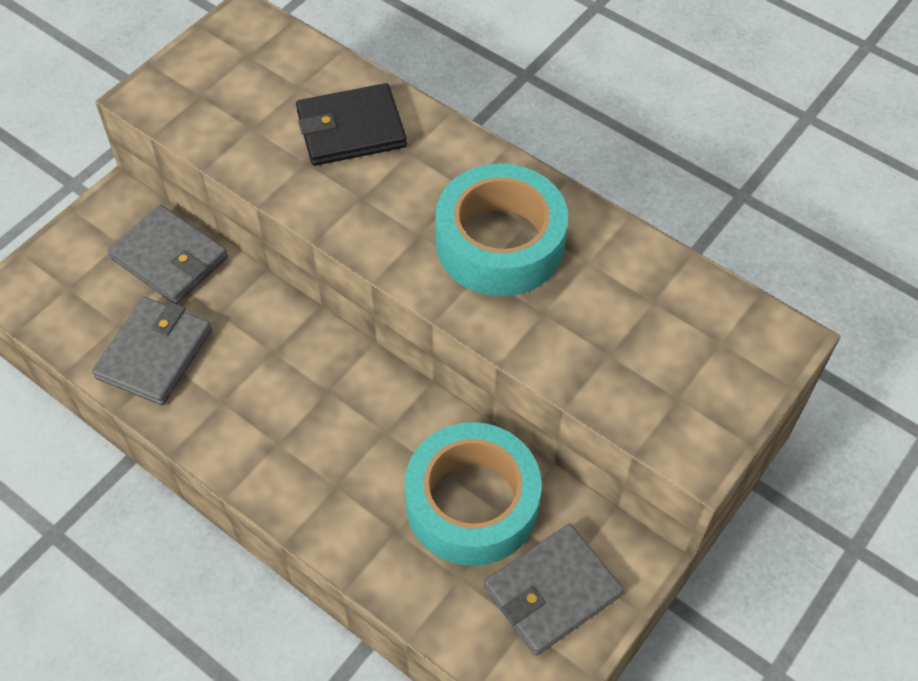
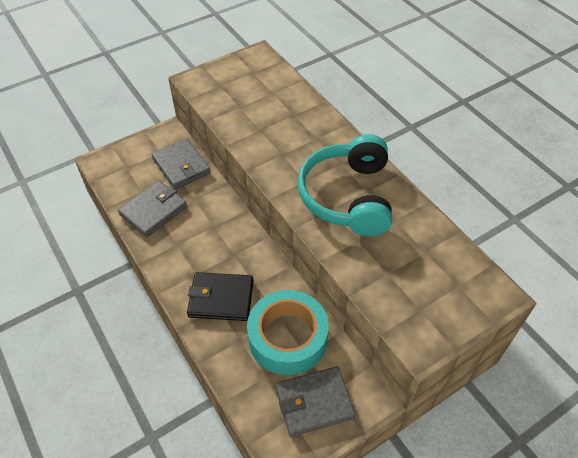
camera: 20 degrees right, 5 degrees down
(351, 129) = (290, 119): black wallet -> black wallet (221, 298)
(500, 243) = (348, 196): turquoise tape -> turquoise headphones

